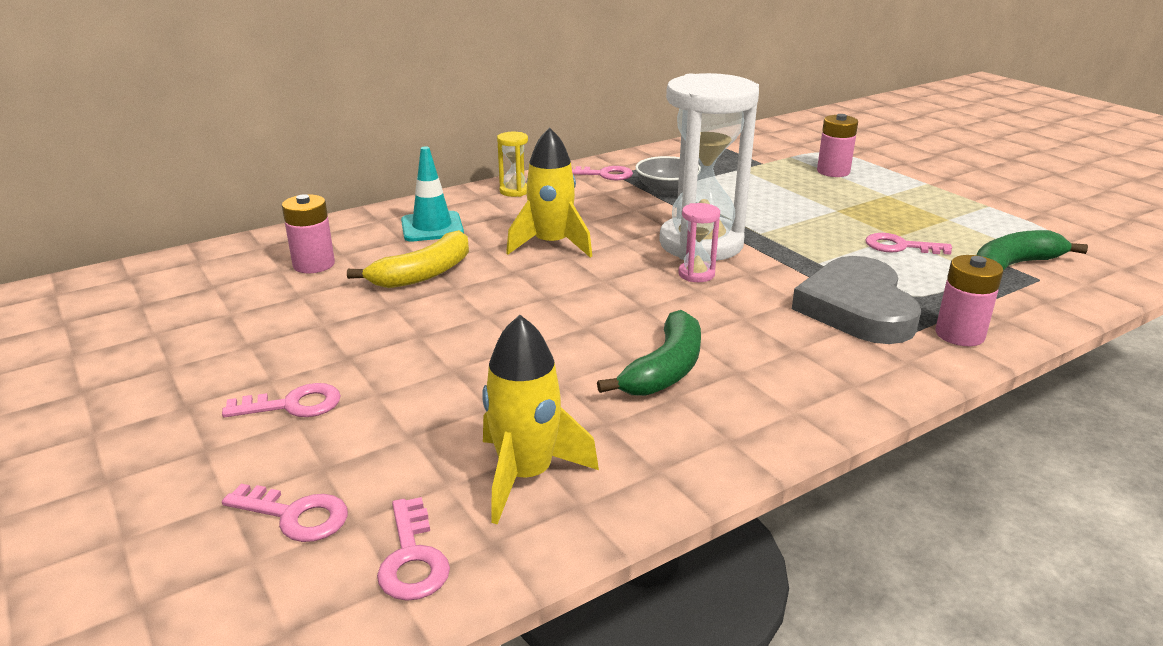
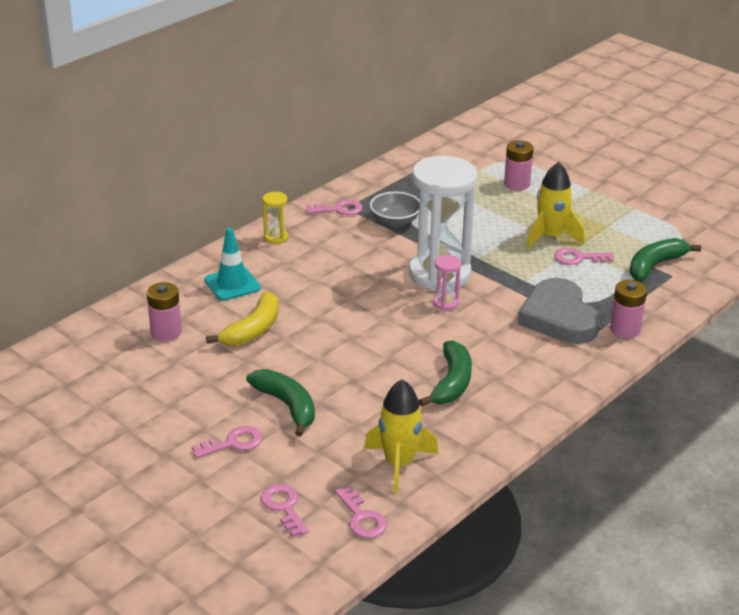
camera: 15 degrees left, 5 degrees up
(295, 515) = (284, 507): pink key -> pink key turned 120 degrees counterclockwise
(405, 367) = (287, 406): none -> green banana
(551, 245) = (332, 289): yellow rocket -> yellow rocket (550, 237)

